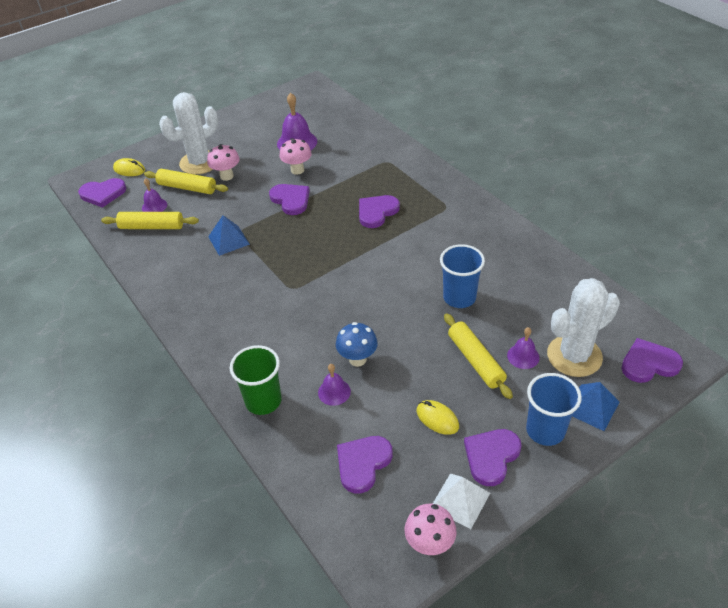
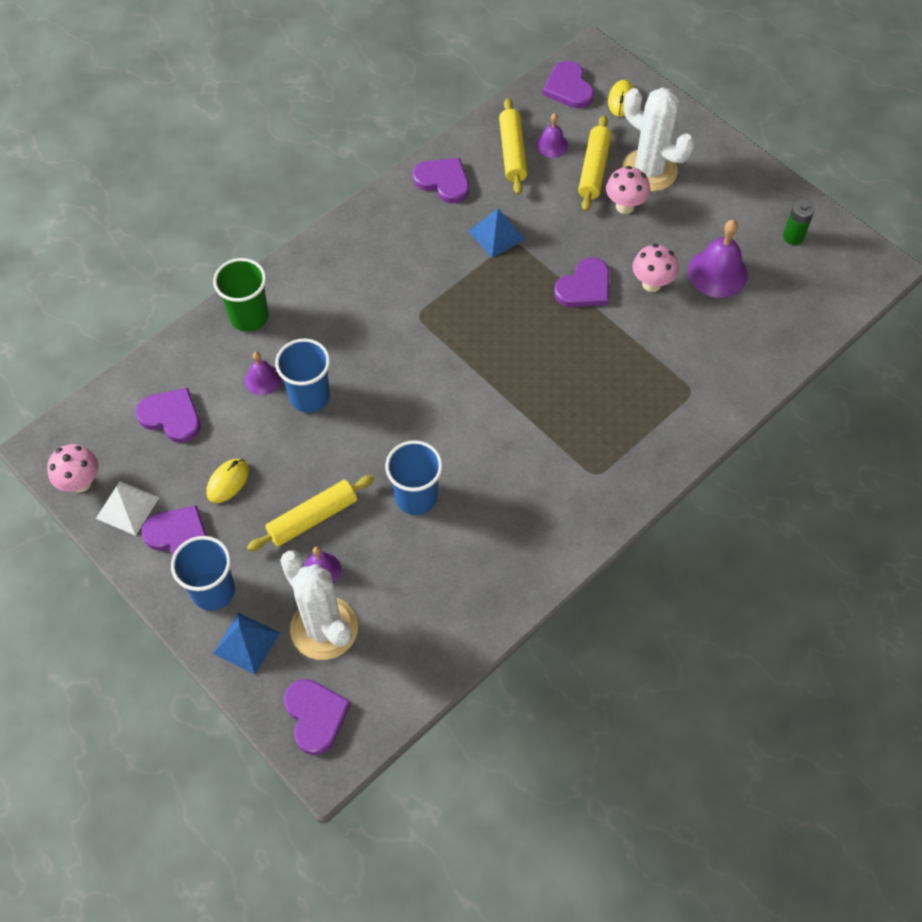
camera: 80 degrees right, 15 degrees up
(278, 111) = (793, 236): none -> green battery
(357, 359) = (309, 396): blue mushroom -> blue cup
(377, 212) = (572, 389): purple heart -> purple heart (443, 181)

